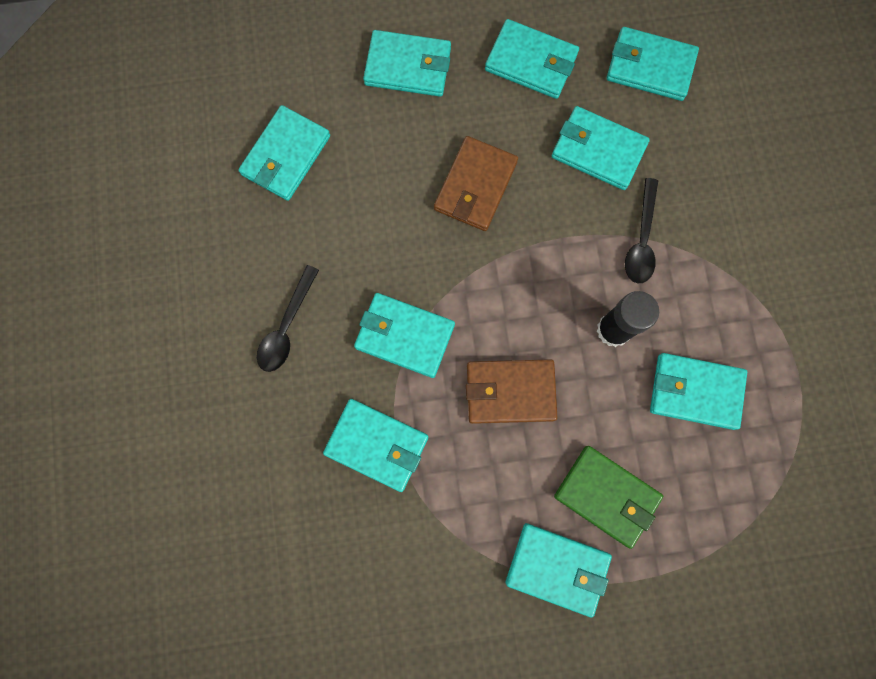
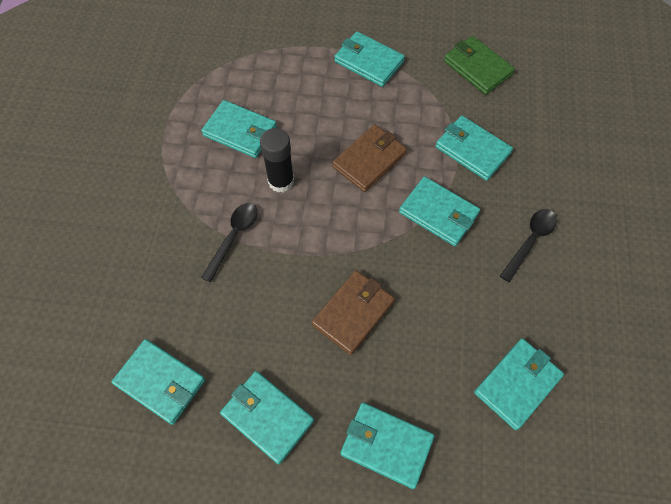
camera: 165 degrees left, 15 degrees down
(510, 392) = (369, 160): brown wallet -> brown wallet turned 60 degrees counterclockwise
(598, 150) = (239, 317): turquoise wallet -> none
(607, 496) = (324, 89): green wallet -> green wallet (477, 68)

